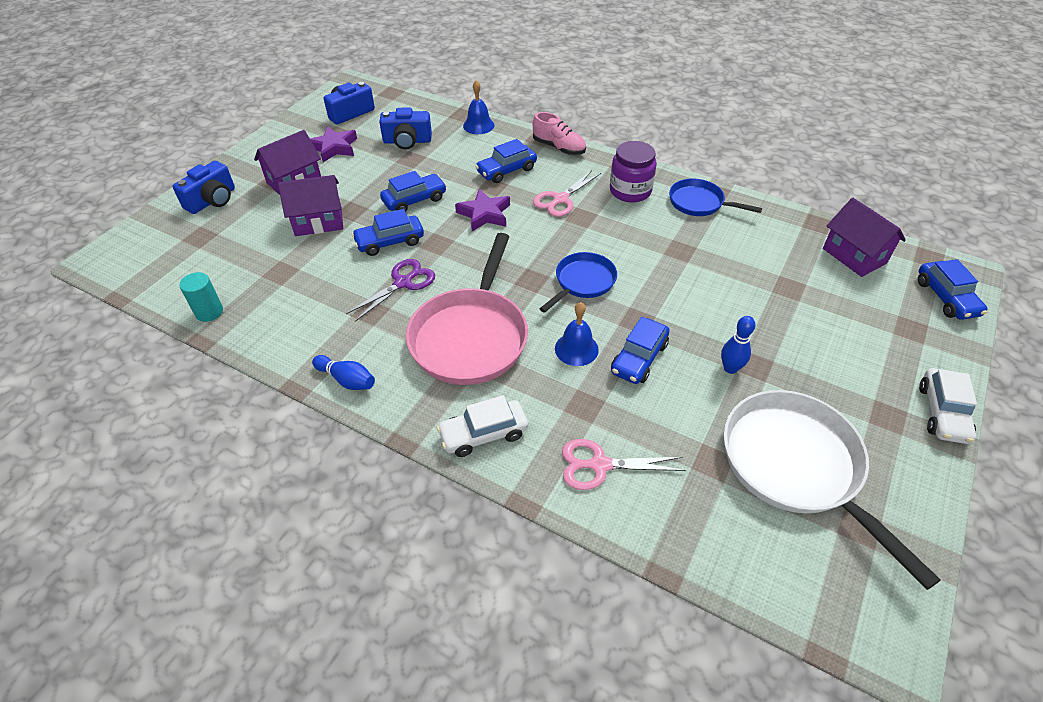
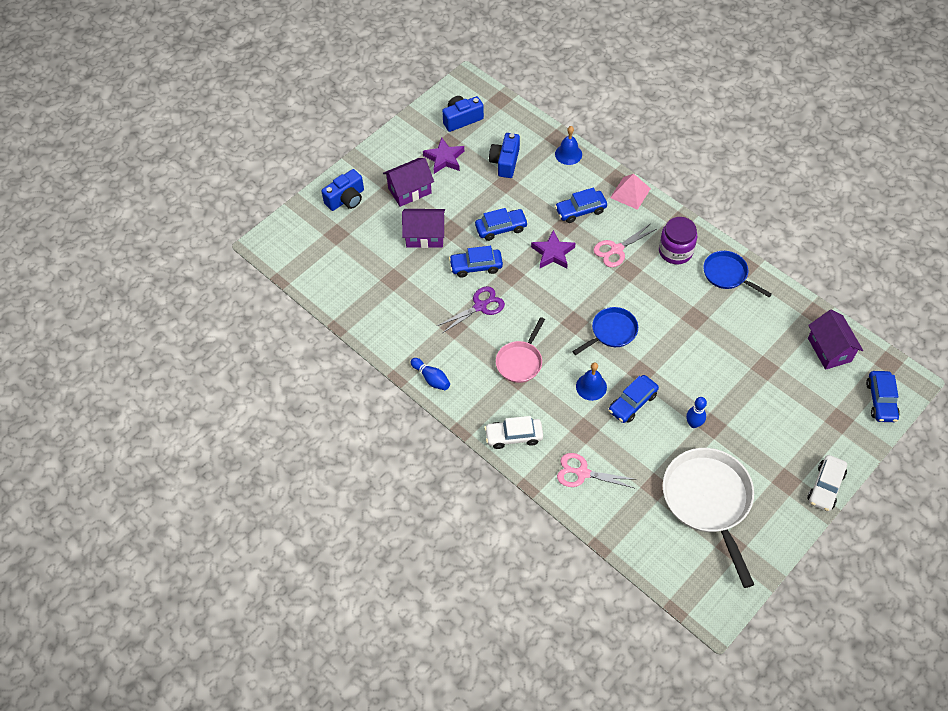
camera: 15 degrees right, 10 degrees up
(209, 312) = (342, 304): turquoise cylinder -> none
(407, 141) = (505, 162): blue camera -> blue camera turned 90 degrees clockwise
(471, 336) = (520, 361): pink pan -> pink pan, size x0.55
(559, 148) = (630, 193): pink shoe -> pink pyramid

